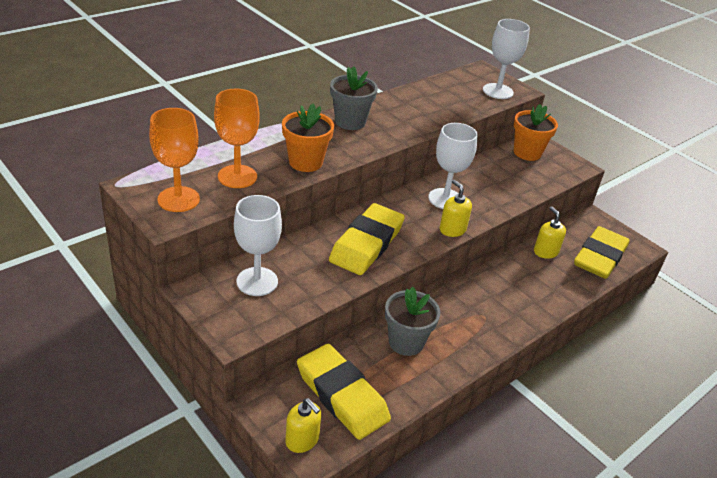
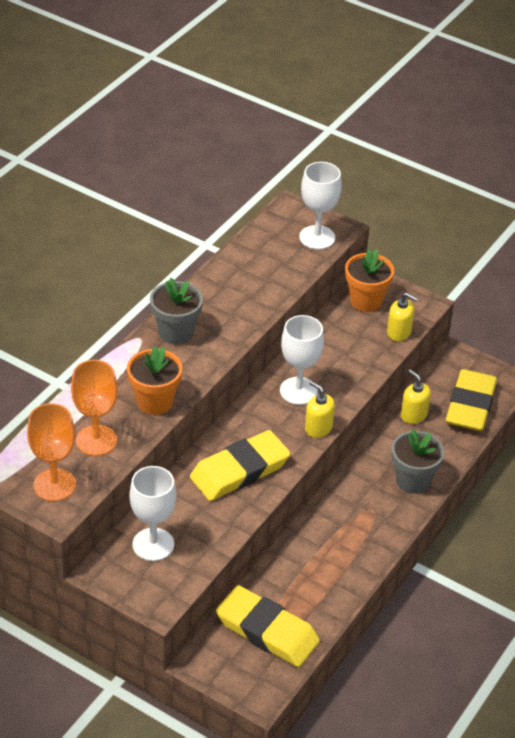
camera: 15 degrees left, 5 degrees up
(302, 440) = (249, 682): yellow soap dispenser -> yellow soap dispenser (399, 332)
(366, 244) = (239, 470): yellow eraser -> yellow eraser turned 45 degrees clockwise
(406, 342) = (306, 560): grey flower pot -> grey flower pot (413, 480)

